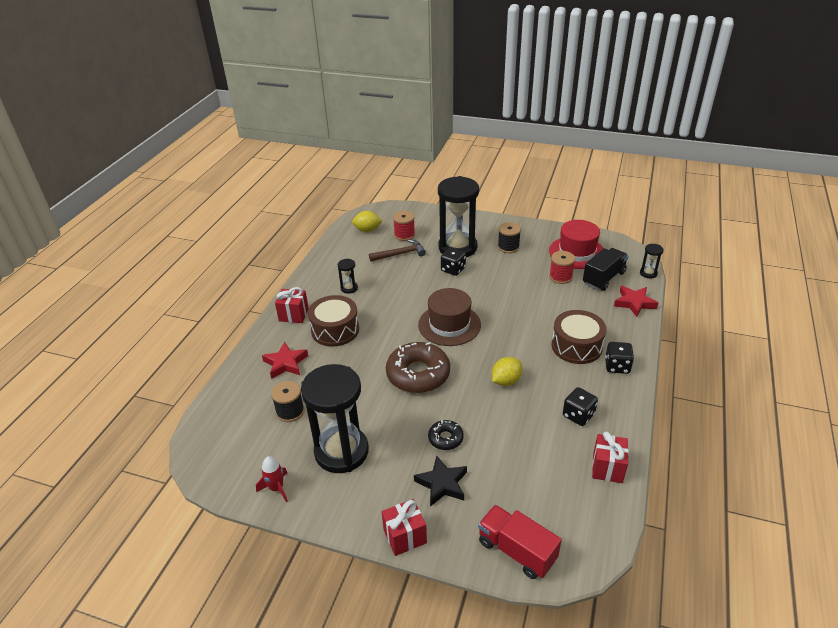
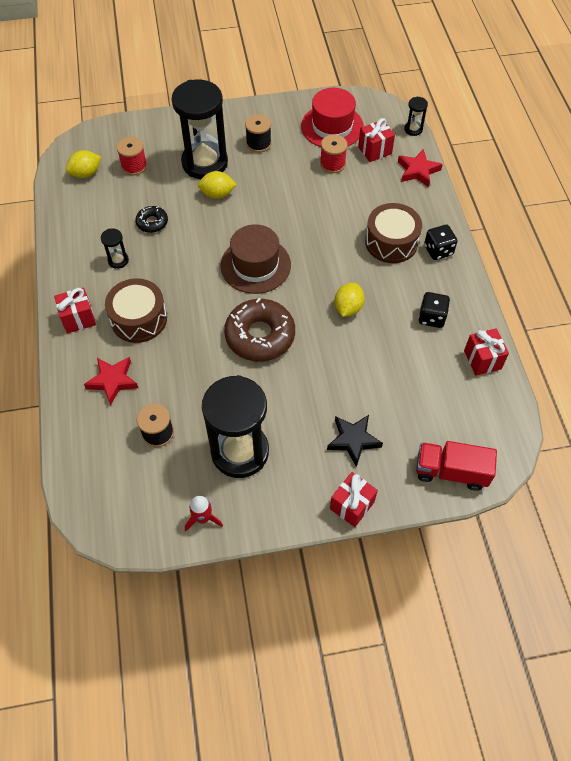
camera: 30 degrees left, 20 degrees up
(400, 254) = (146, 194): brown hammer -> none
(445, 438) = (329, 393): black donut -> black donut (152, 222)
(453, 269) = (217, 194): black dice -> yellow lemon
(603, 278) = (375, 150): black truck -> red gift

